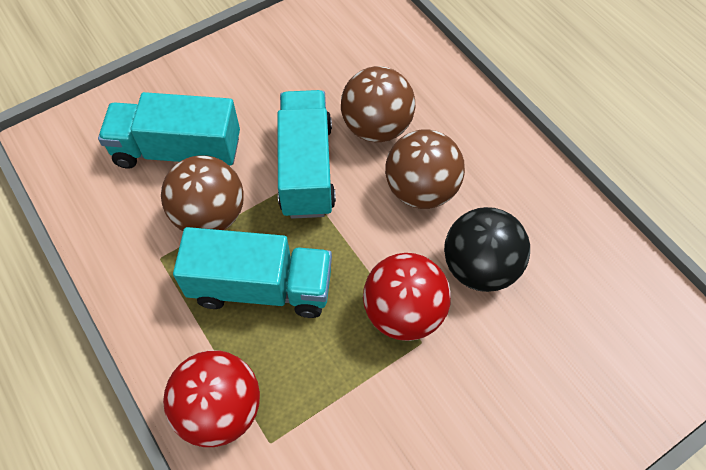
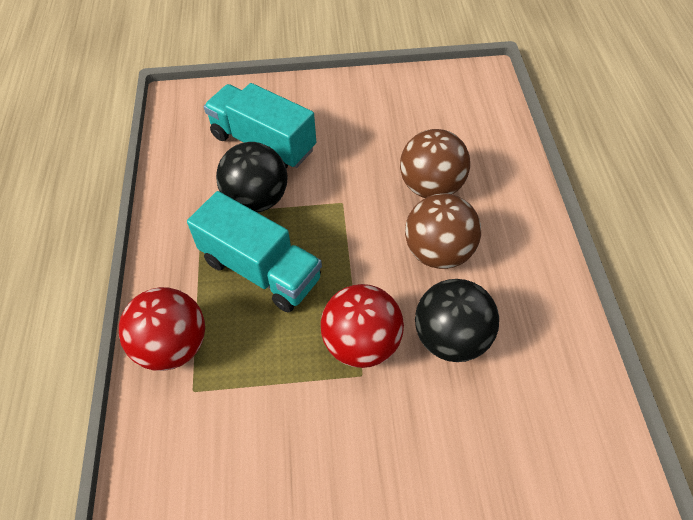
camera: 30 degrees right, 5 degrees down
(210, 216) = (257, 199): brown ball -> black ball
(306, 168) = (353, 195): turquoise truck -> none

